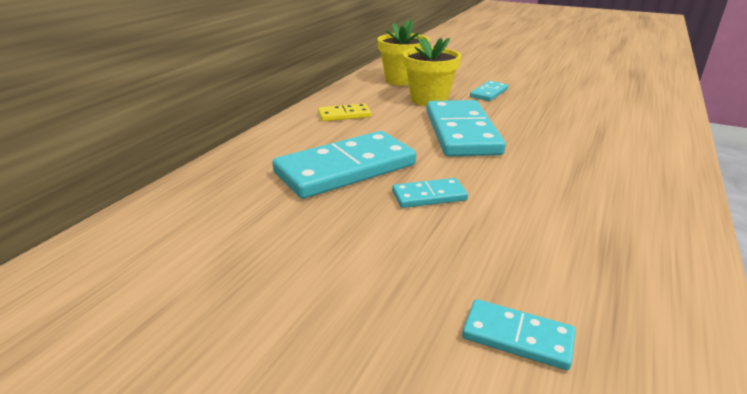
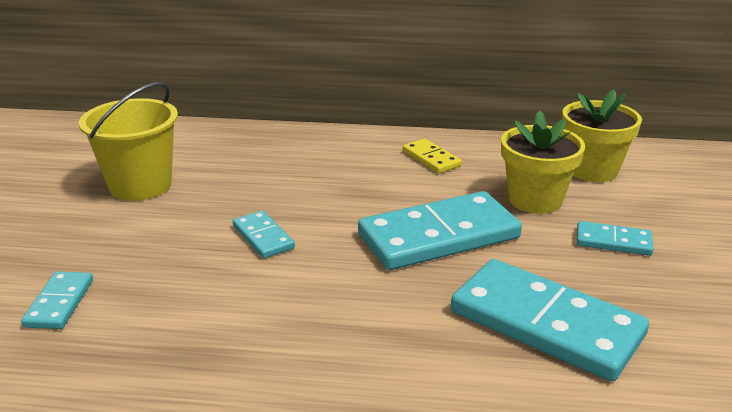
camera: 70 degrees right, 0 degrees up
(263, 258) = (140, 185): none -> yellow bucket
(345, 169) = (297, 186): turquoise domino -> turquoise domino (546, 323)

